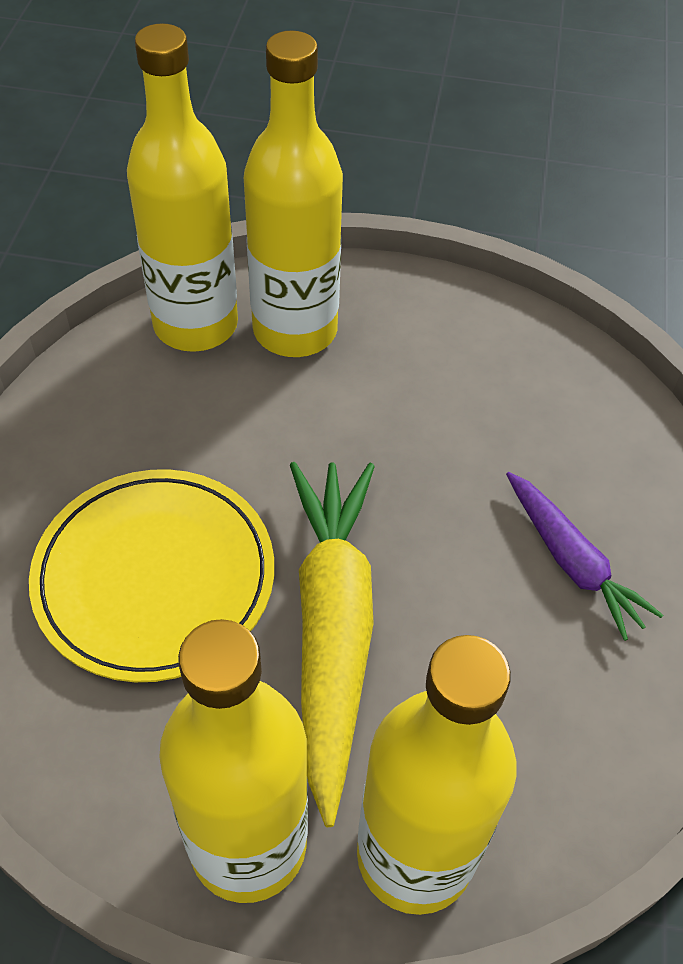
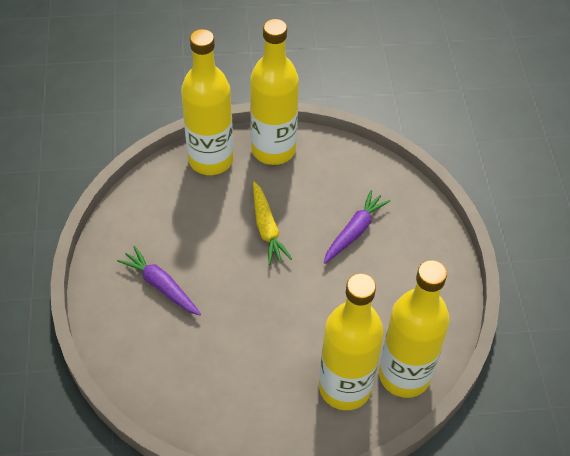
camera: 165 degrees right, 0 degrees up
(155, 578) = (354, 231): yellow plate -> purple carrot
(332, 630) = (267, 228): yellow carrot -> yellow carrot, size x0.57

